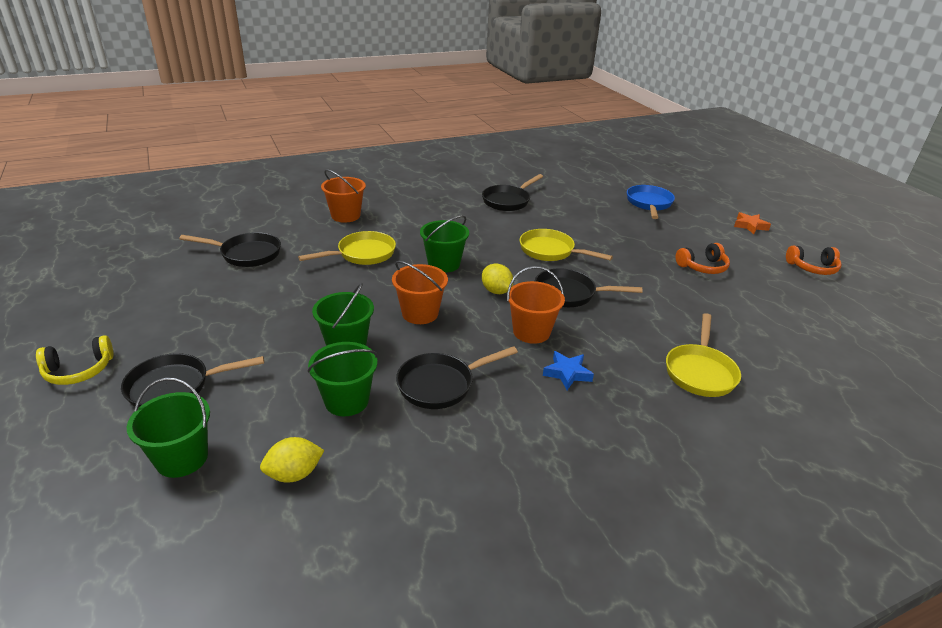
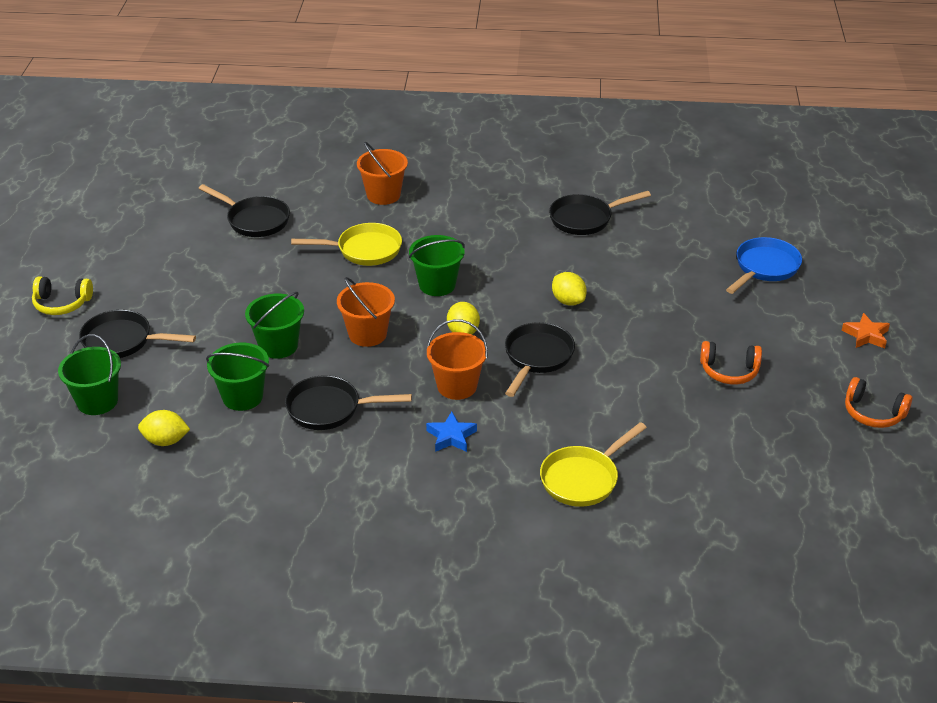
camera: 30 degrees right, 5 degrees up
(550, 251) = (568, 301): yellow pan -> yellow lemon
(569, 294) = (537, 357): black pan -> black pan turned 75 degrees clockwise

